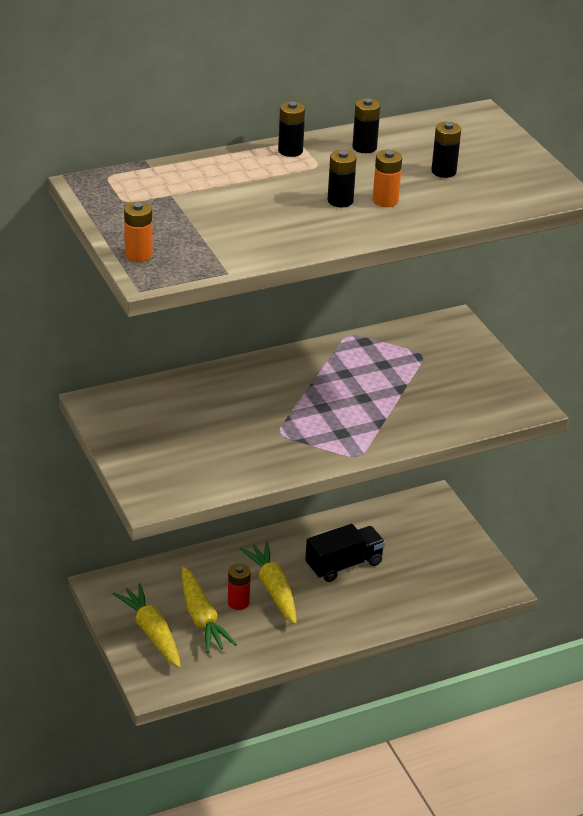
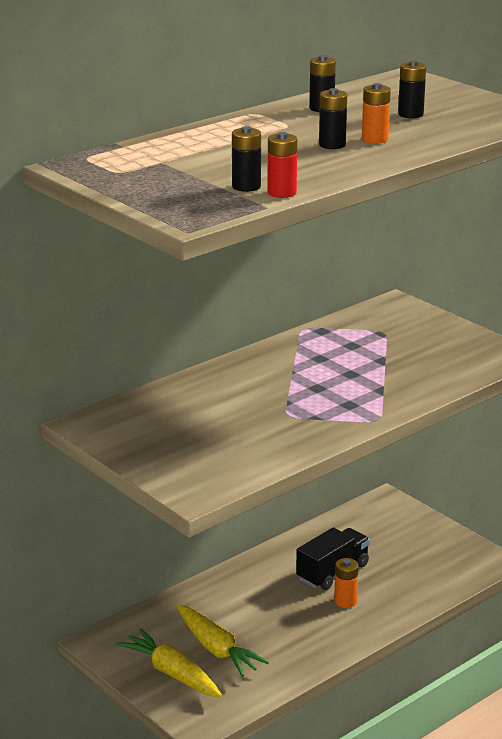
camera: 15 degrees left, 10 degrees down
(138, 255) = (165, 207): orange battery -> orange battery (345, 601)
(238, 602) = (246, 627): red battery -> red battery (282, 193)
(273, 589) = (275, 608): yellow carrot -> none
(290, 151) = (253, 119): black battery -> black battery (246, 187)

